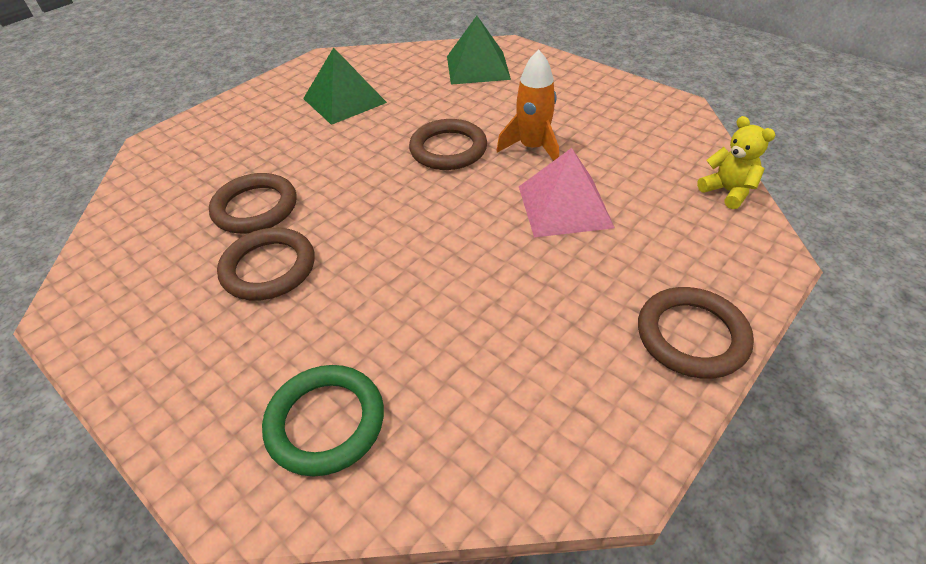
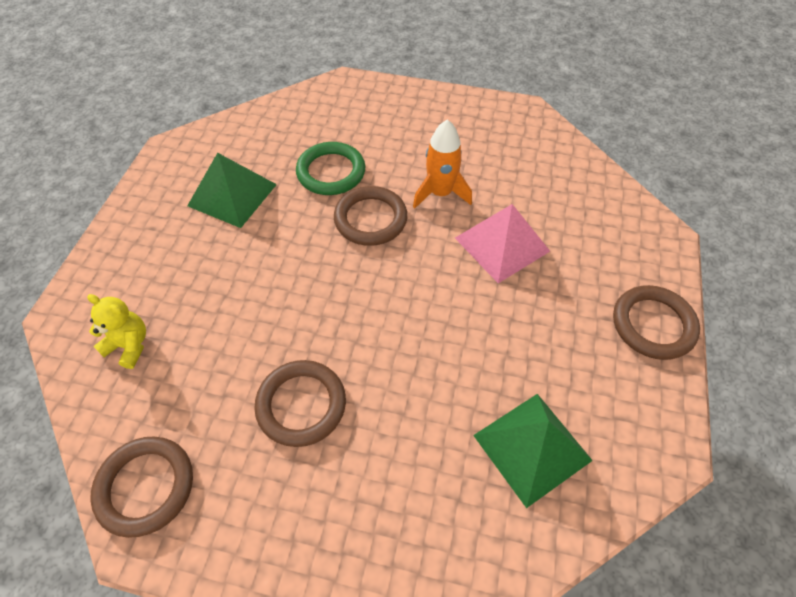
camera: 30 degrees left, 10 degrees up
(255, 208) = (238, 348): brown ring -> brown ring (145, 487)
(325, 422) = (455, 518): green ring -> green ring (331, 172)
(477, 67) = (334, 116): green pyramid -> green pyramid (532, 448)
(727, 191) = (607, 187): yellow teddy bear -> yellow teddy bear (129, 345)

